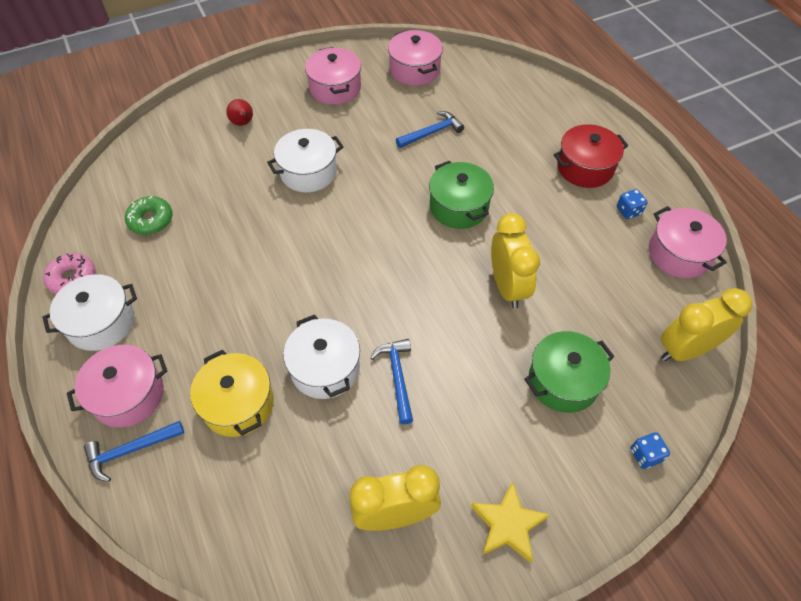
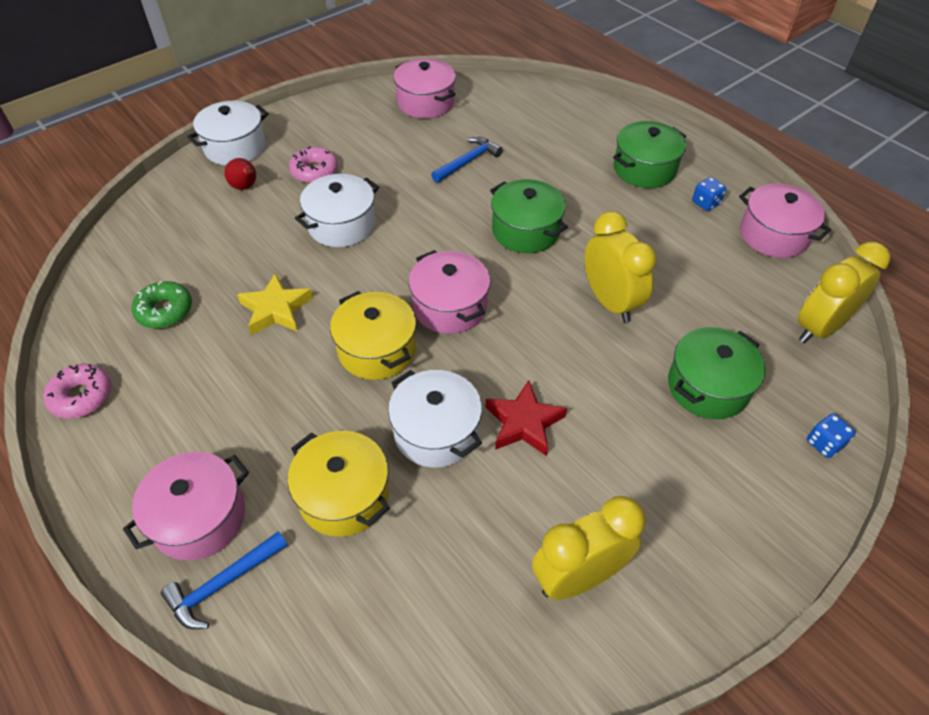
camera: 15 degrees left, 5 degrees down
(101, 323) = (136, 440): white pot -> white pot (235, 147)
(301, 288) = (376, 350): none -> yellow pot
(302, 119) = (314, 171): none -> pink donut
(335, 88) = (342, 134): pink pot -> pink pot (450, 306)
(397, 377) = (524, 423): blue hammer -> red star
(508, 525) = (709, 555): yellow star -> yellow star (276, 309)
(585, 168) = (644, 169): red pot -> green pot

